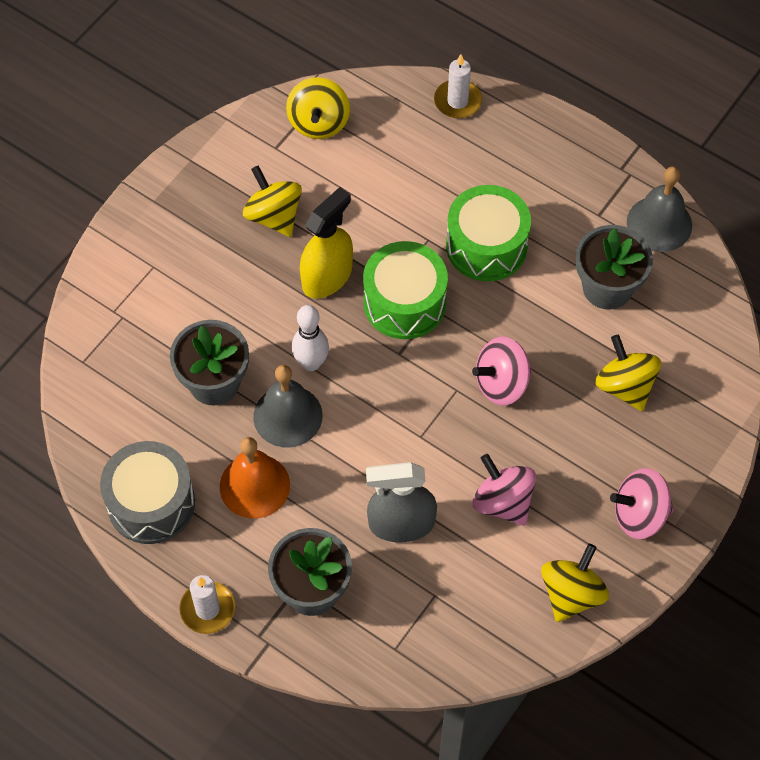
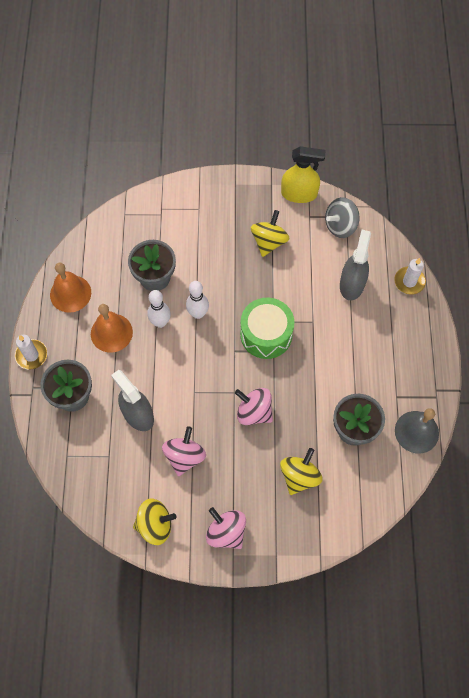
camera: 55 degrees right, 5 degrees up
(151, 503) = (70, 293): grey drum -> orange bell
(287, 416) = (160, 322): grey bell -> white bowling pin
(318, 123) = (340, 226): yellow spinning top -> grey spinning top
(327, 276) = (253, 288): yellow spray bottle -> yellow spray bottle (299, 194)
(411, 163) = (352, 284): none -> grey spray bottle
(486, 246) = (331, 352): green drum -> none

